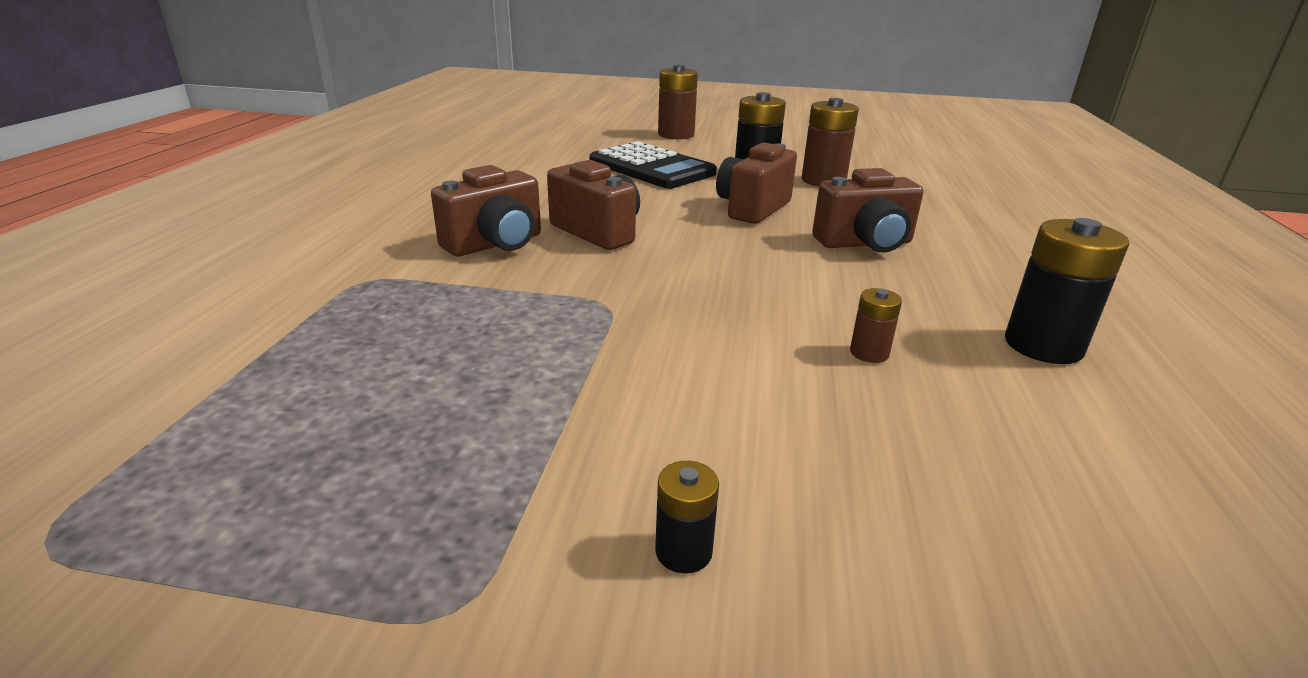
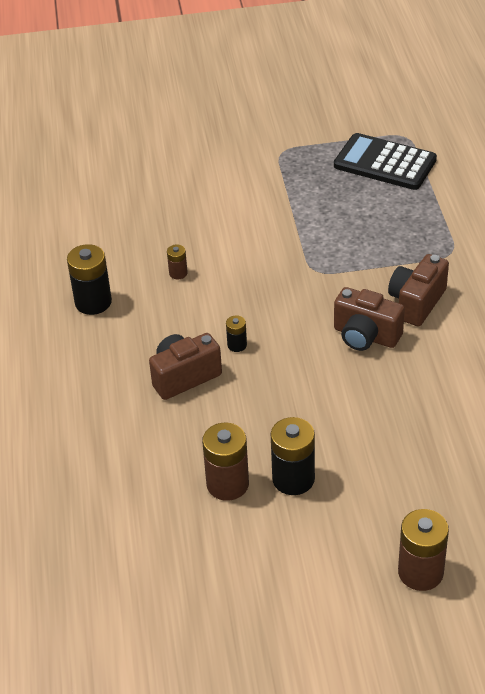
camera: 165 degrees right, 15 degrees up
(651, 168) = (392, 460): black calculator -> black calculator (384, 163)
(683, 551) = (229, 178): black battery -> black battery (237, 345)
(752, 208) = (274, 405): brown camera -> none

